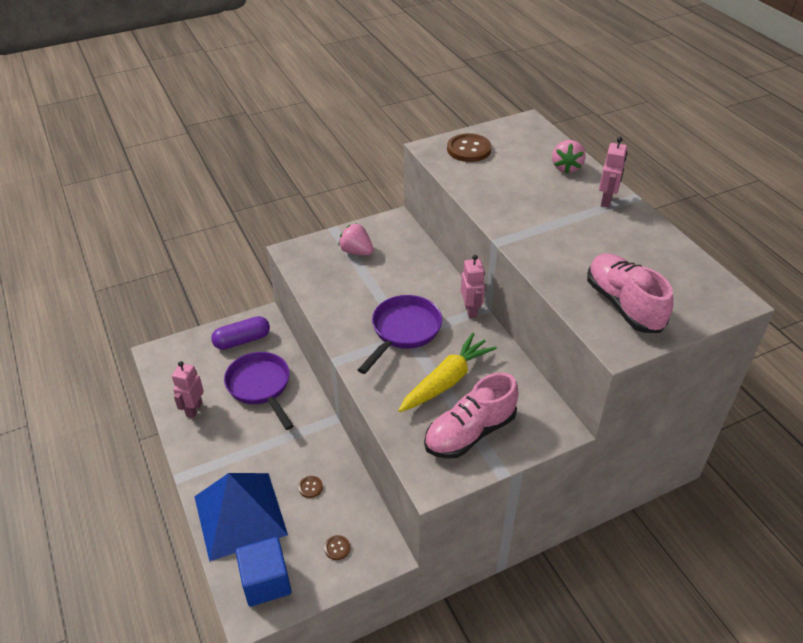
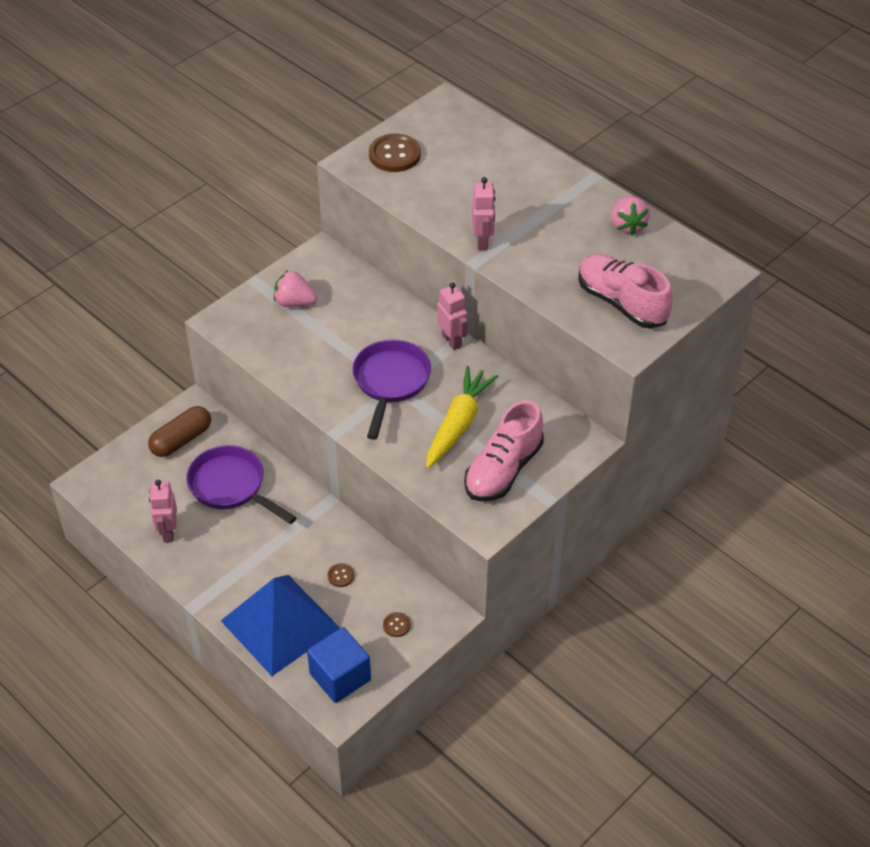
camera: 20 degrees left, 5 degrees up
(242, 340) = (181, 440): purple capsule -> brown capsule
(566, 167) = (510, 154): pink strawberry -> pink strawberry (627, 226)
(606, 201) = (566, 187): pink robot -> pink robot (482, 241)

